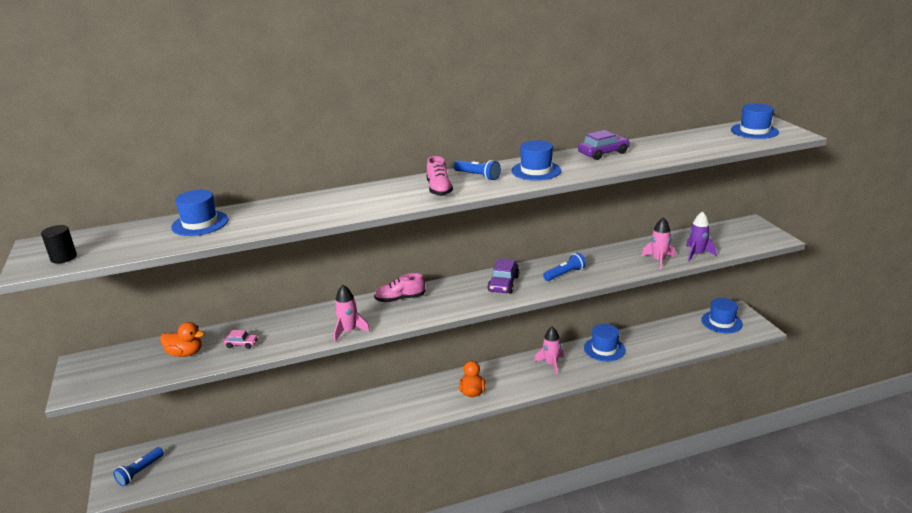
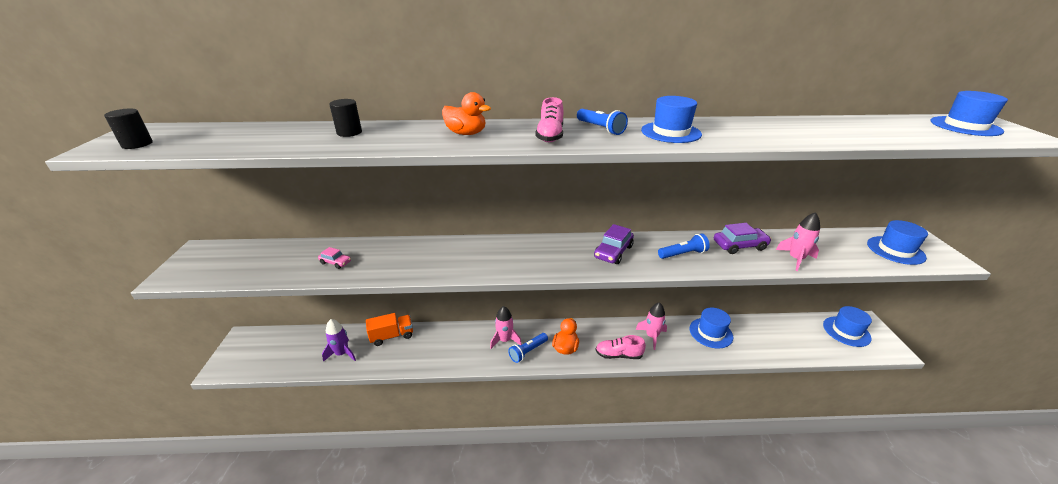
camera: 15 degrees right, 5 degrees up
(140, 472) = (253, 353): blue flashlight -> blue flashlight (528, 351)
(185, 353) = (283, 261): orange duck -> orange duck (466, 133)
(200, 223) = (289, 133): blue hat -> blue hat (895, 250)
(257, 214) = (349, 132): none -> black cylinder
(288, 422) = (392, 336): none -> orange truck
(349, 331) = (437, 271): pink rocket -> pink rocket (505, 340)
(400, 299) = (503, 247): pink shoe -> pink shoe (618, 355)
(603, 153) = (758, 125): purple car -> purple car (739, 246)
(697, 254) = (844, 260): purple rocket -> purple rocket (342, 353)

